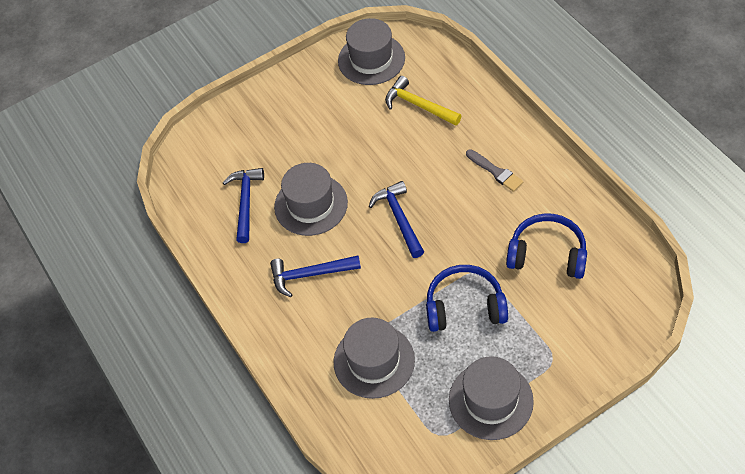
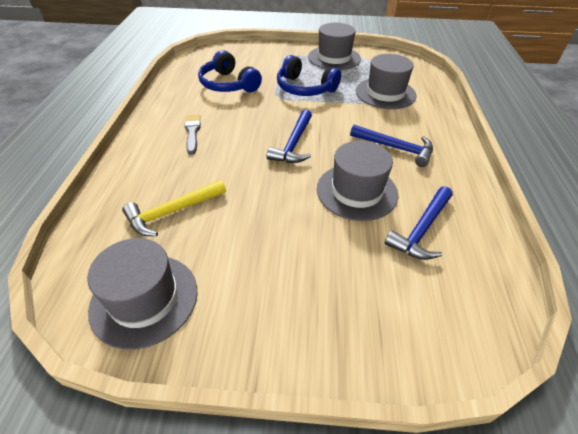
camera: 150 degrees left, 10 degrees down
(419, 105) = (173, 212): yellow hammer -> yellow hammer turned 75 degrees clockwise

